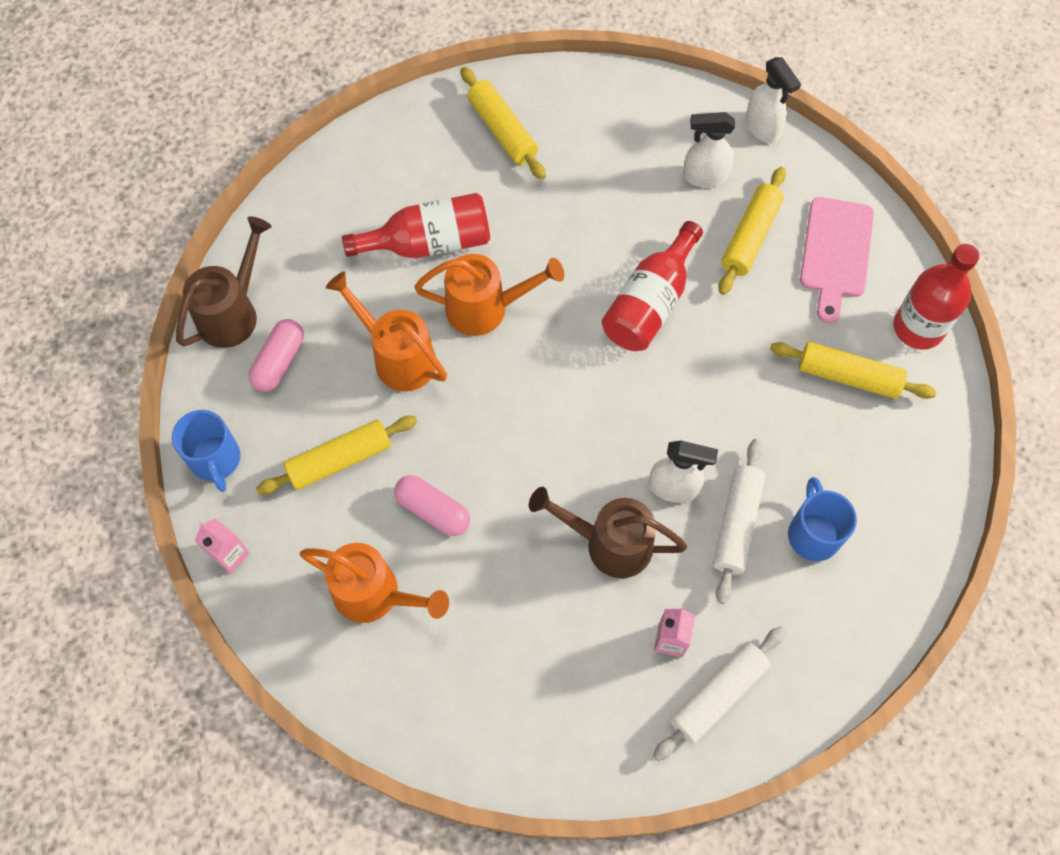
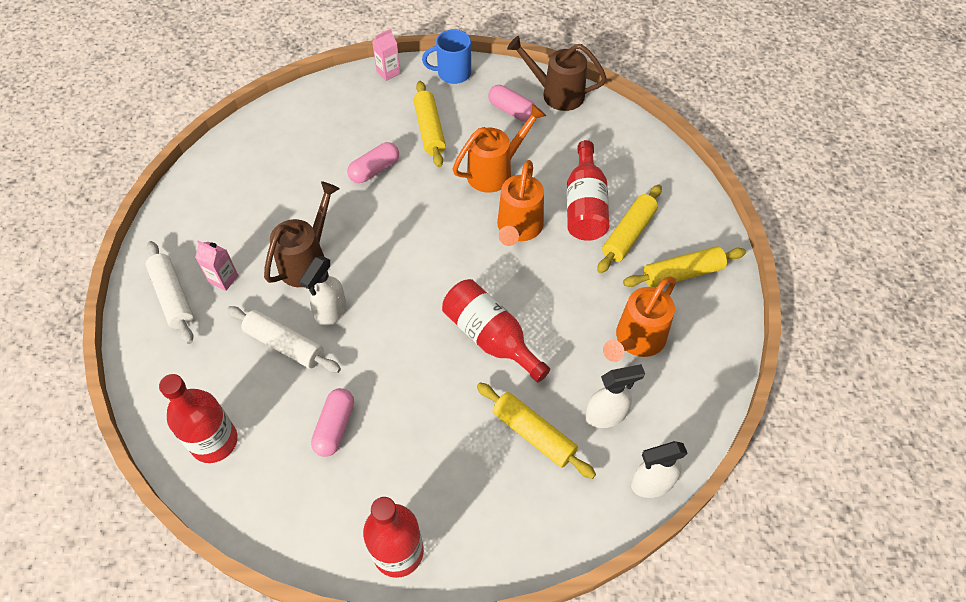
camera: 105 degrees right, 10 degrees down
(233, 312) = (556, 94): brown watering can -> brown watering can turned 150 degrees clockwise
(375, 595) = (332, 132): orange watering can -> orange watering can (636, 340)
(704, 176) = (606, 415): white spray bottle -> white spray bottle turned 60 degrees clockwise
(813, 533) = (253, 395): blue mug -> none
(816, 430) = (335, 427): none -> pink capsule
(835, 253) = (497, 504): pink cutting board -> none
(848, 376) = (373, 471): yellow rolling pin -> yellow rolling pin (628, 234)
(882, 553) = (214, 441): none -> red bottle

